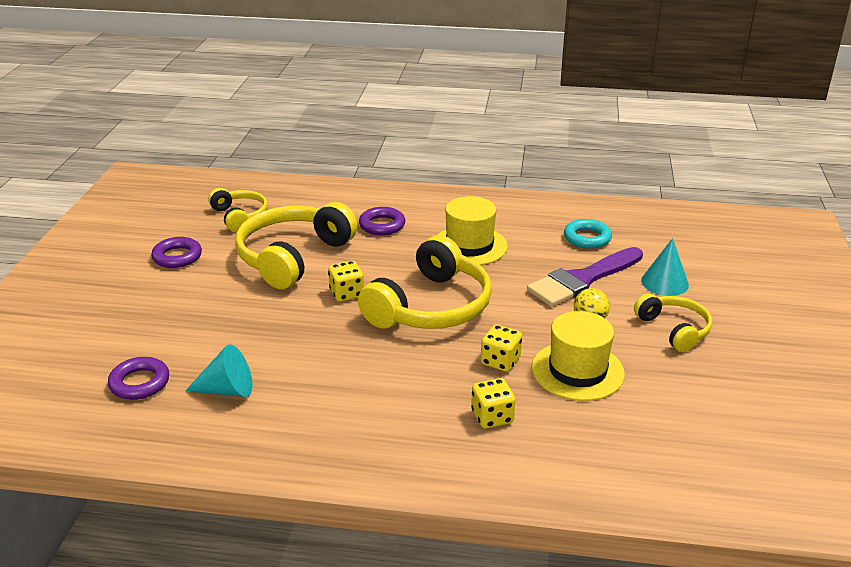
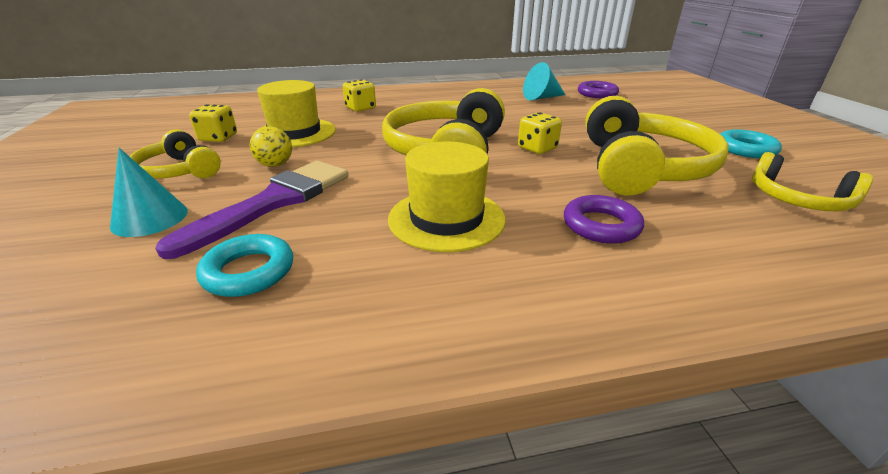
camera: 160 degrees right, 0 degrees up
(177, 257) = (745, 149): purple ring -> turquoise ring
(500, 361) = (362, 129): yellow dice -> yellow dice (218, 138)

